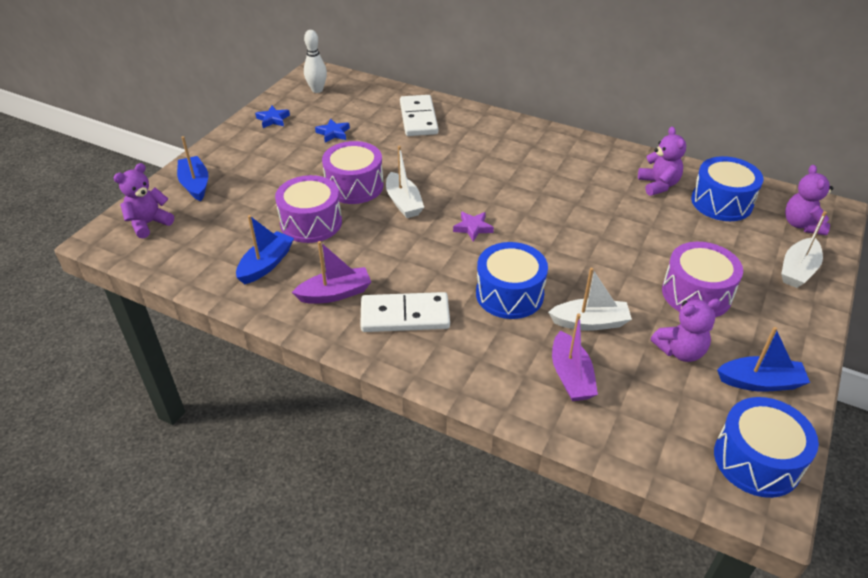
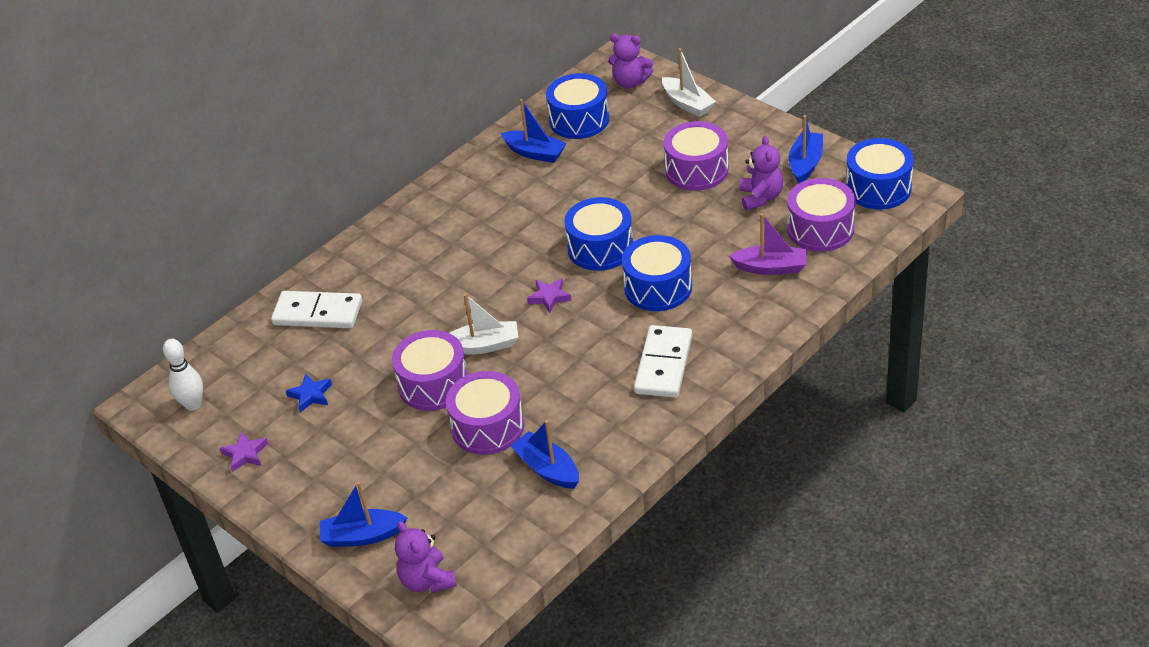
camera: 70 degrees left, 0 degrees up
(273, 119) = (245, 454): blue star -> purple star
(335, 293) = (614, 414): purple boat -> none
(549, 247) = (600, 248): none -> blue drum
(590, 322) = (711, 242): white boat -> none
(653, 411) = (820, 229): none -> purple drum
(658, 185) = (535, 153): purple teddy bear -> blue boat

